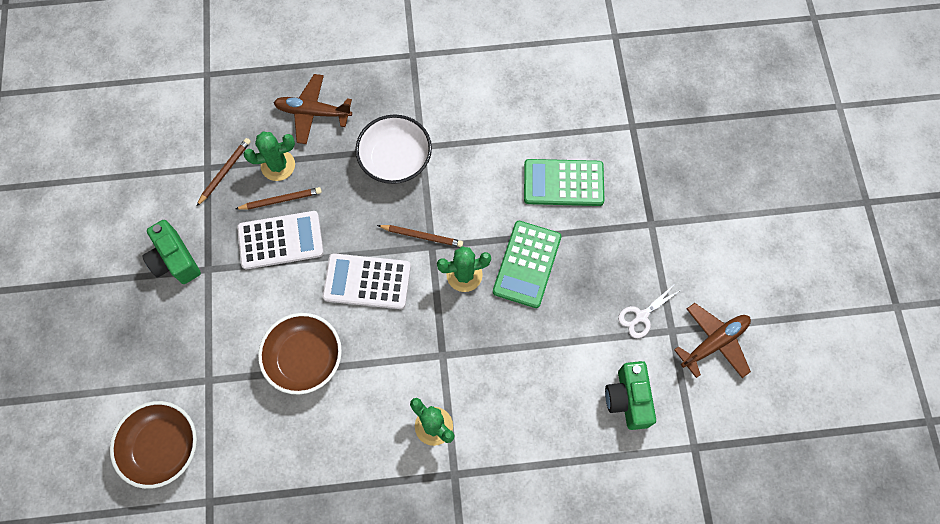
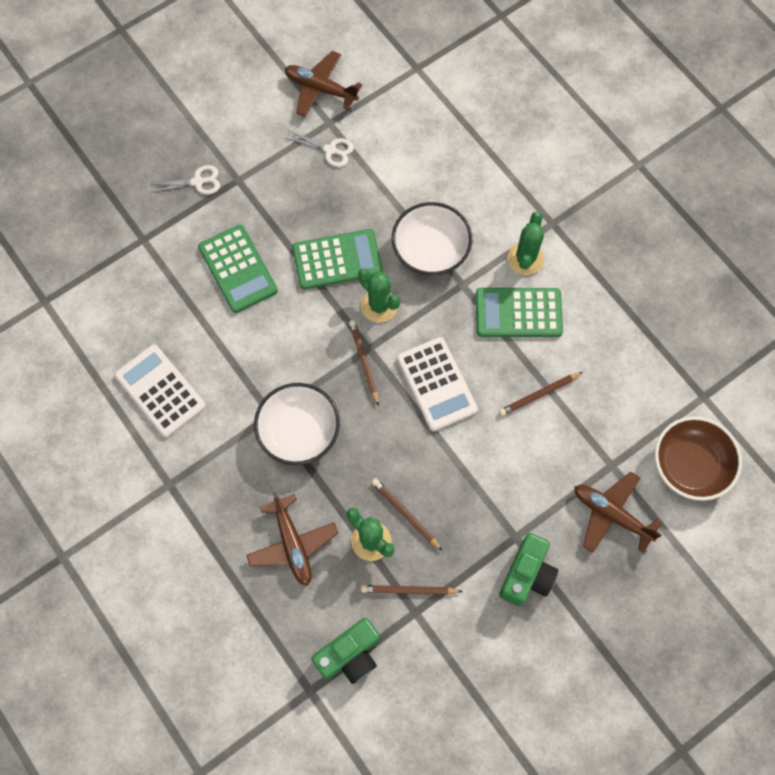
camera: 120 degrees left, 0 degrees up
(172, 353) = (611, 514): none -> brown plane
(280, 240) = (446, 487): white calculator -> white calculator (160, 391)
(305, 358) = (539, 395): brown bowl -> brown pencil
(386, 387) = (518, 313): none -> green calculator
(491, 347) = (430, 250): none -> white bowl
(627, 399) = (408, 129): green camera -> green camera (350, 655)
(666, 191) = (198, 182): none -> white scissors

